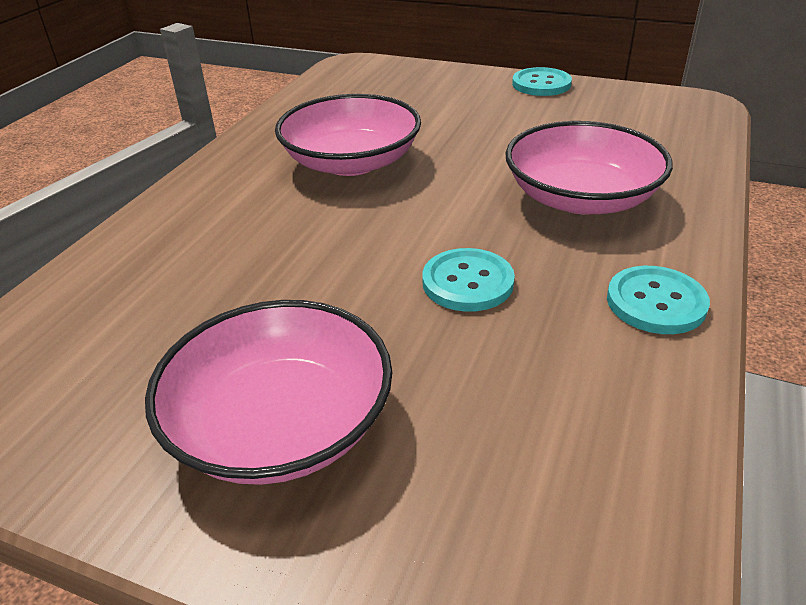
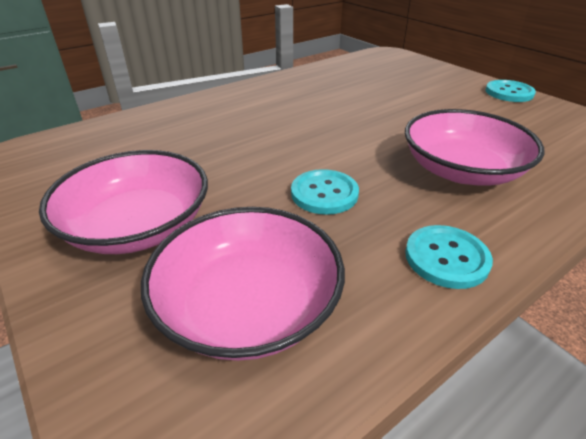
camera: 30 degrees right, 0 degrees up
(351, 162) = (328, 104): pink bowl -> pink bowl (248, 305)

